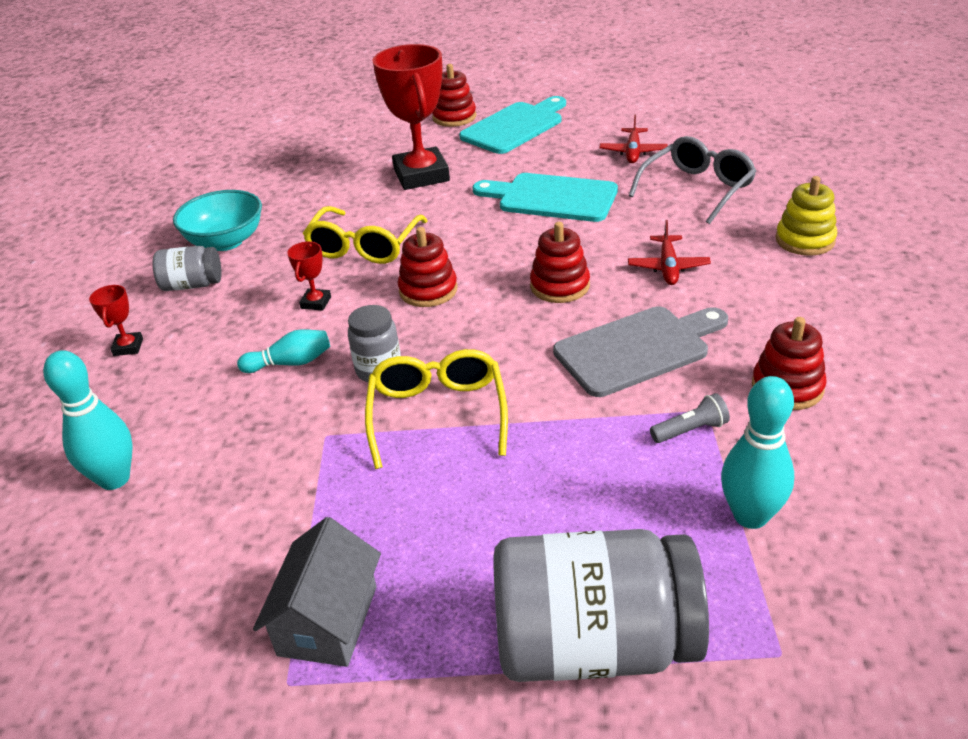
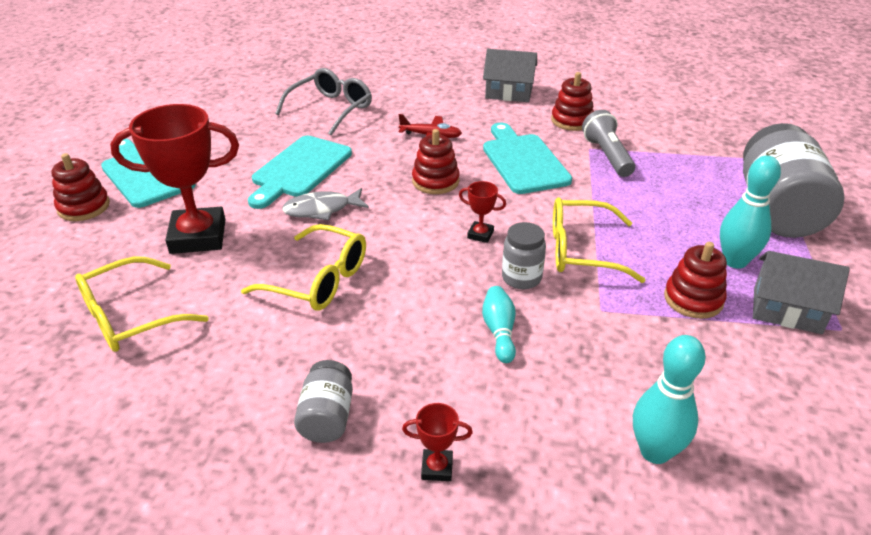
camera: 85 degrees left, 0 degrees up
(226, 241) = (242, 391): turquoise bowl -> none
(312, 176) = (130, 317): none -> yellow glasses
(316, 302) = (405, 315): red trophy -> red trophy (480, 234)
(428, 290) = (414, 245): red stacking toy -> red stacking toy (693, 299)
(480, 225) = (321, 209): none -> grey fish
(633, 152) = (251, 124): red plane -> none
(637, 349) = (523, 161): grey cutting board -> turquoise cutting board
(690, 430) = (607, 156): grey flashlight -> grey flashlight, size x1.67
(697, 189) = (331, 109): grey glasses -> grey glasses turned 75 degrees clockwise
(750, 516) = (678, 150): turquoise bowling pin -> turquoise bowling pin (735, 261)
(805, 240) = (422, 87): yellow stacking toy -> none
(842, 316) = (509, 93): none -> grey house

